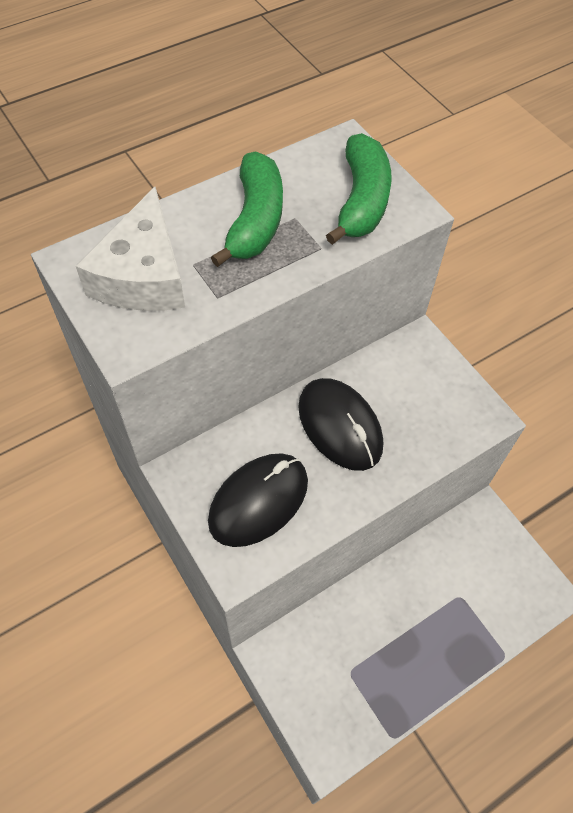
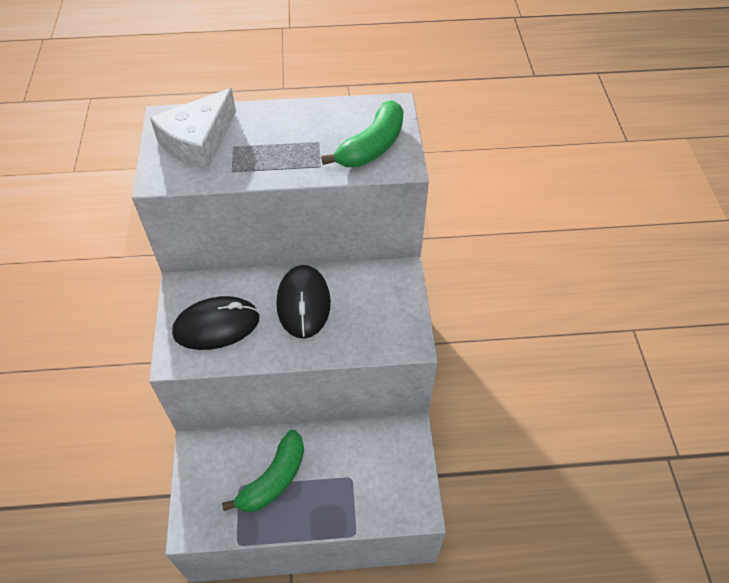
camera: 30 degrees right, 5 degrees down
(255, 220) = (292, 134): green banana -> green banana (274, 479)

